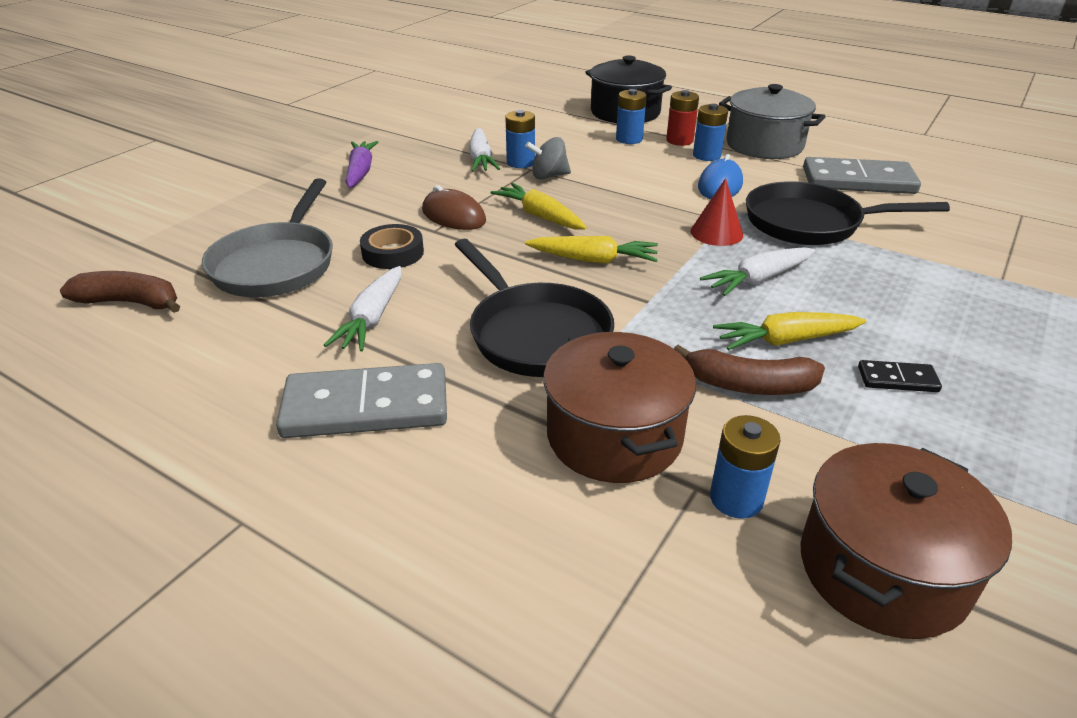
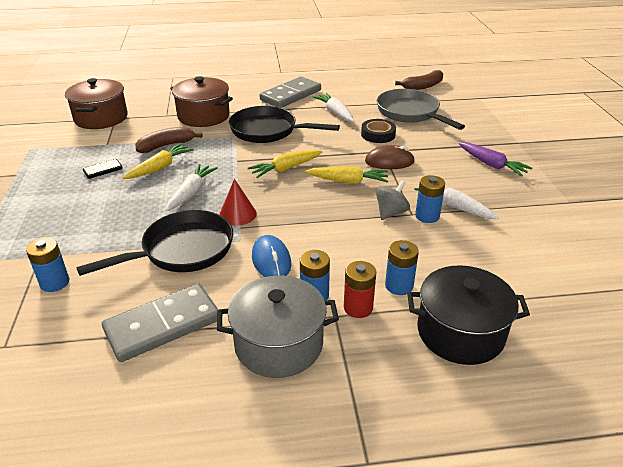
camera: 140 degrees right, 0 degrees up
(736, 499) = (152, 117): blue battery -> blue battery (55, 282)

